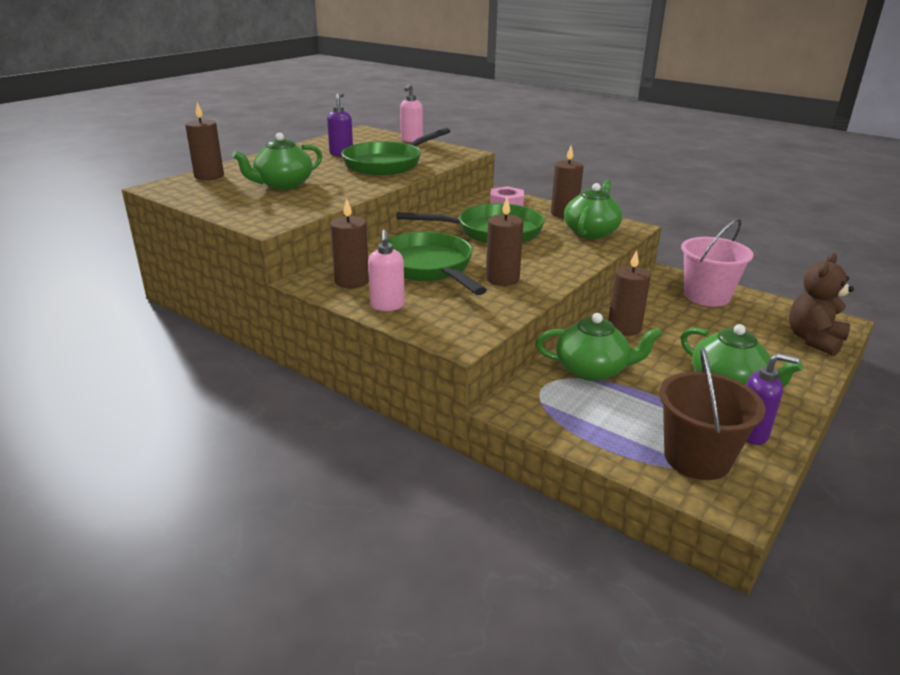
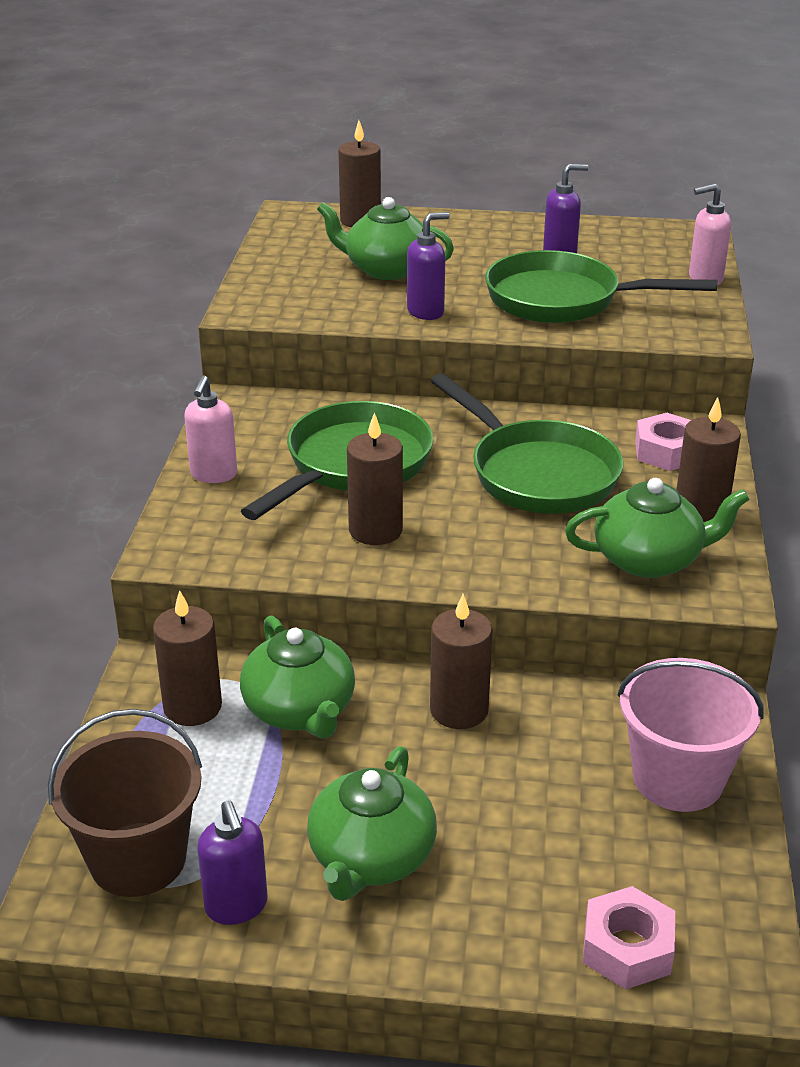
camera: 60 degrees right, 5 degrees up
(350, 188) = (426, 312): none -> purple soap dispenser
(352, 281) = (258, 428): brown candle -> brown candle (192, 707)
(387, 306) = (213, 475): pink soap dispenser -> pink soap dispenser turned 45 degrees counterclockwise
(814, 340) = (627, 948): brown teddy bear -> pink nut

